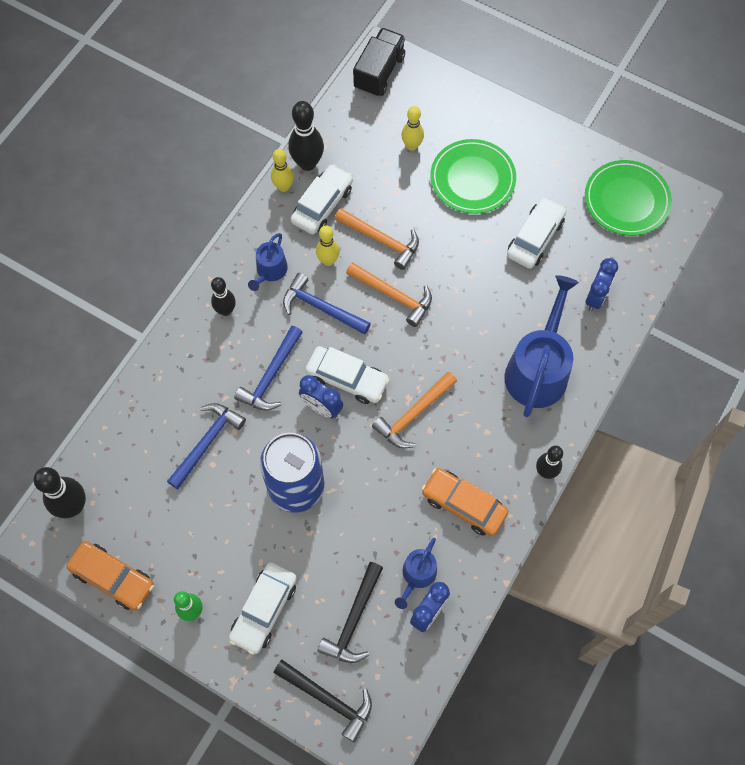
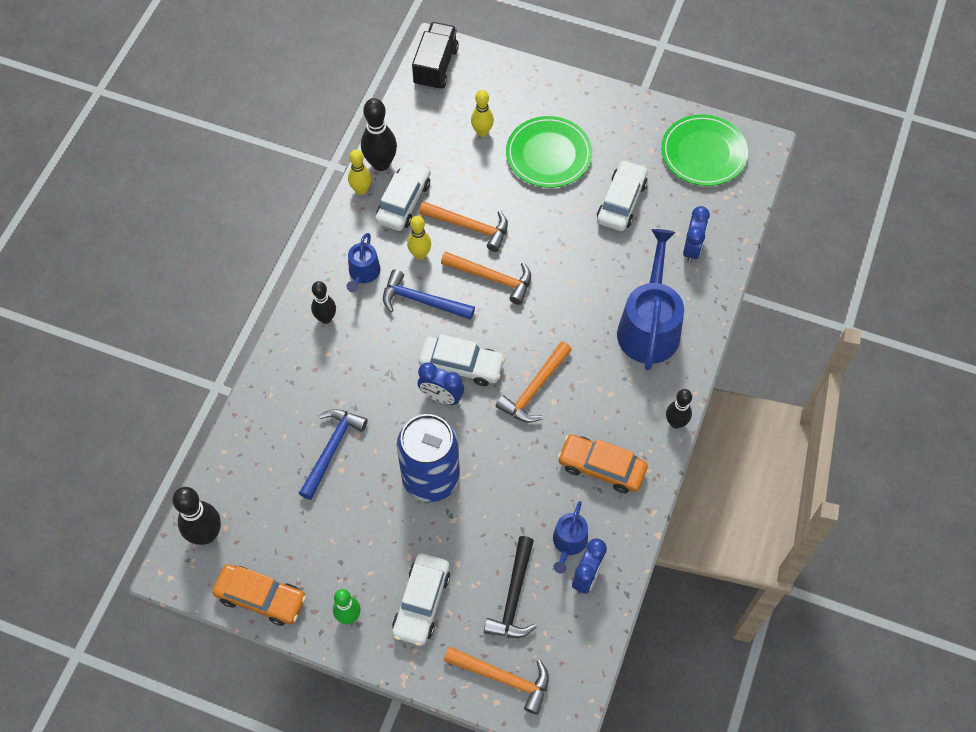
camera: 10 degrees left, 5 degrees down
(271, 376) = (384, 374): blue hammer -> none
(328, 699) = (503, 678): black hammer -> orange hammer

